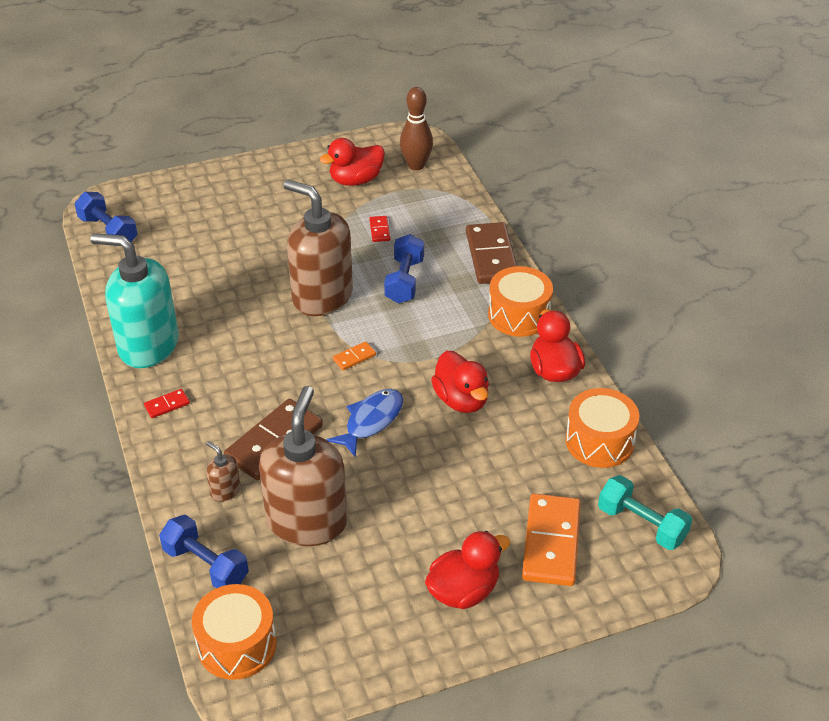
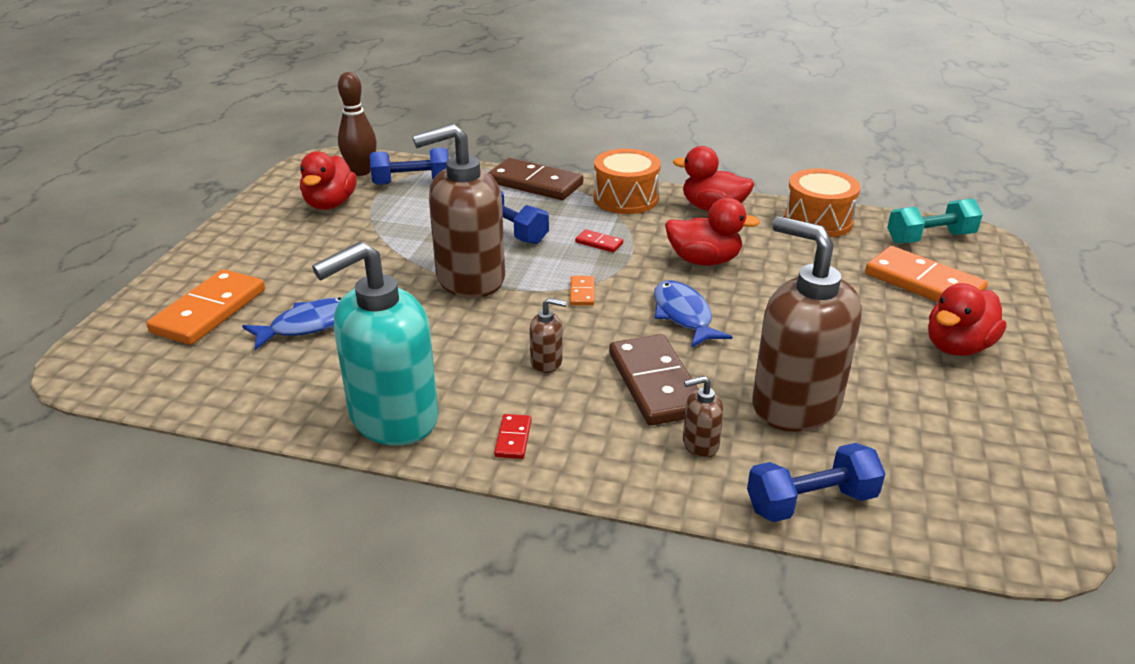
camera: 55 degrees left, 10 degrees down
(108, 231) = (144, 376): blue dumbbell -> blue dumbbell (412, 182)
(187, 212) = (209, 311): none -> orange domino
(208, 259) = (310, 325): none -> blue fish
(237, 644) = (956, 522): orange drum -> none
(255, 381) = (547, 362): none -> brown soap dispenser
(379, 230) = (420, 218): red domino -> red domino (599, 243)
(463, 591) = (957, 347): red duck -> red duck turned 135 degrees counterclockwise

